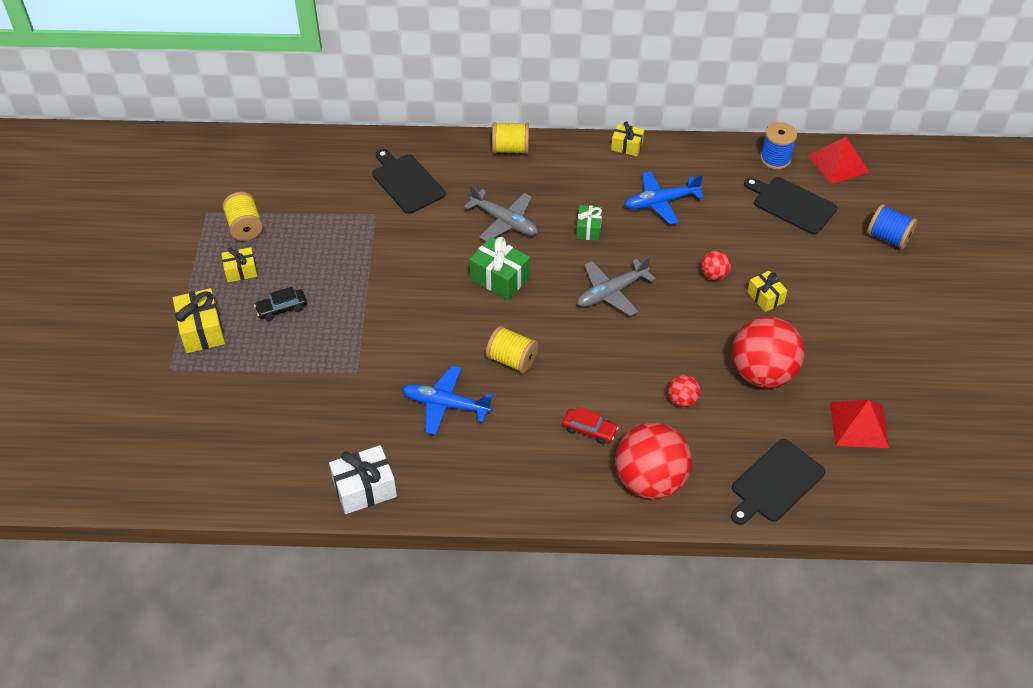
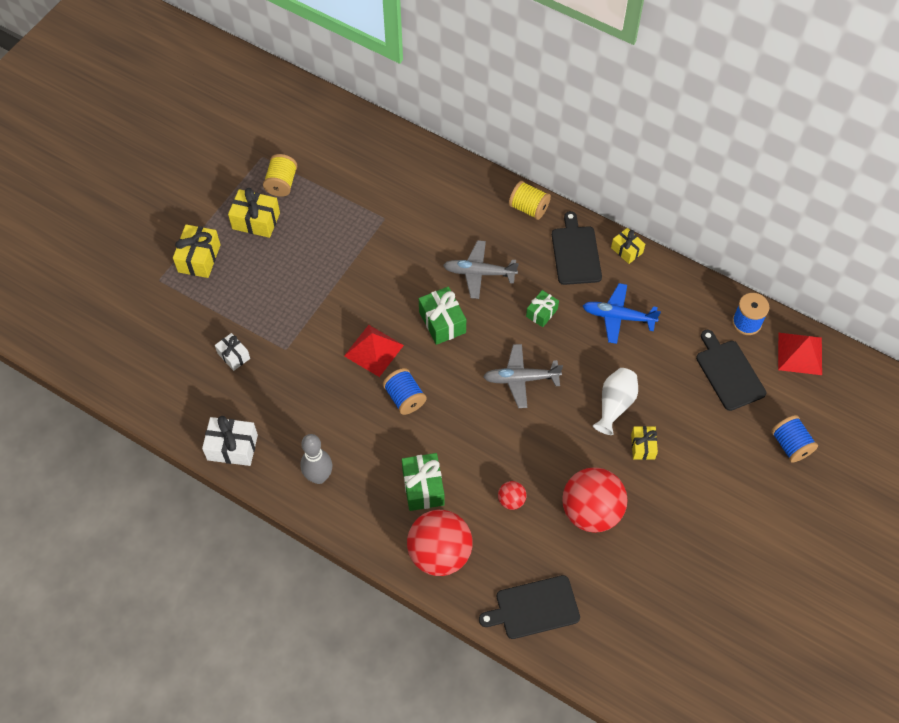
camera: 30 degrees right, 10 degrees up
(241, 271) = (256, 221): yellow gift -> yellow gift, size x1.58
(282, 309) = (265, 268): black car -> none
(304, 403) = (233, 356): none -> white gift
(406, 182) = (426, 200): black cutting board -> black cutting board (576, 253)
(445, 405) = (331, 410): blue plane -> none
(477, 471) = (319, 477): none -> grey bowling pin
(504, 221) = (479, 273): grey plane -> grey plane turned 120 degrees clockwise
(512, 360) = (405, 398): yellow spool -> blue spool
(589, 430) = (423, 487): red car -> green gift
(714, 275) = (614, 405): red ball -> white vase
(859, 424) = (637, 596): red pyramid -> red pyramid (373, 350)

